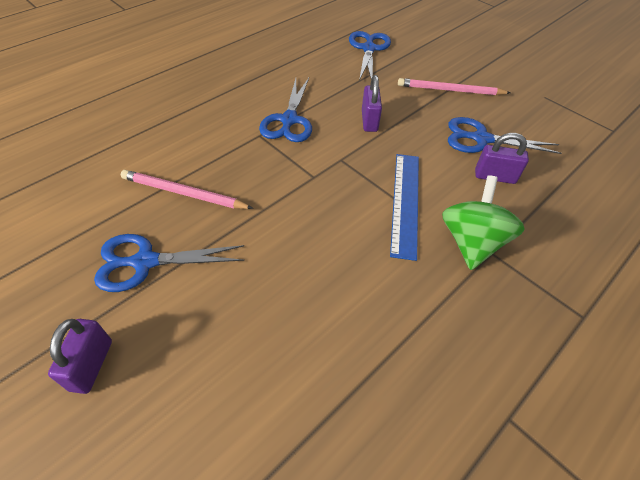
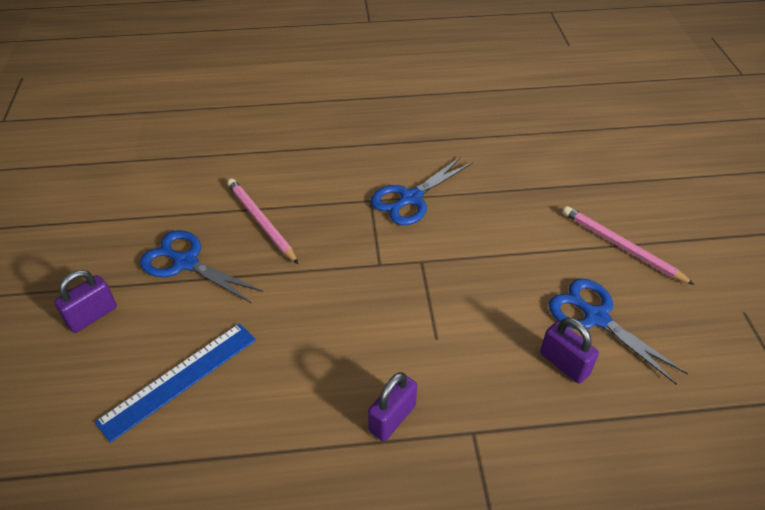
camera: 40 degrees right, 5 degrees down
(368, 49) = (574, 158): blue scissors -> none
(369, 121) = (490, 237): purple padlock -> purple padlock (392, 418)
(405, 202) = (438, 335): blue ruler -> blue ruler (179, 379)
(471, 242) = (463, 410): green spinning top -> none

